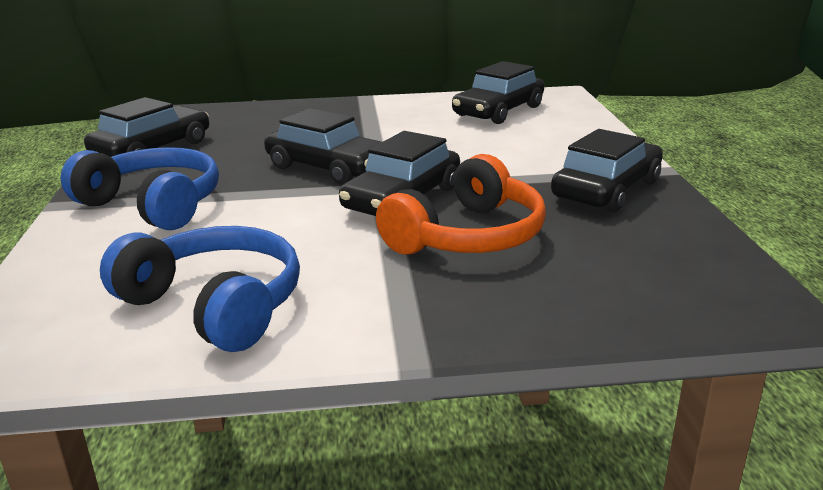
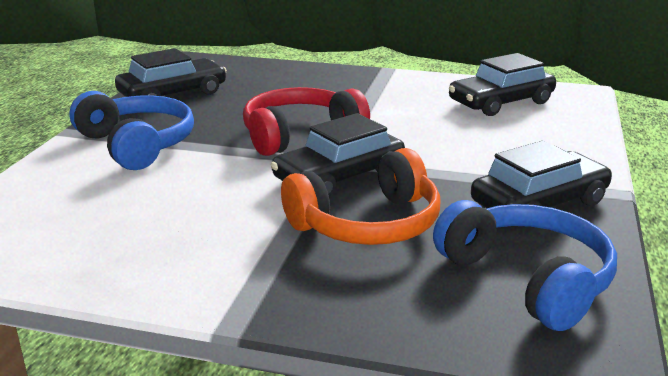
camera: 20 degrees right, 0 degrees up
(215, 305) = (117, 242): blue headphones -> blue headphones (528, 279)
(328, 167) = (299, 135): black car -> red headphones

